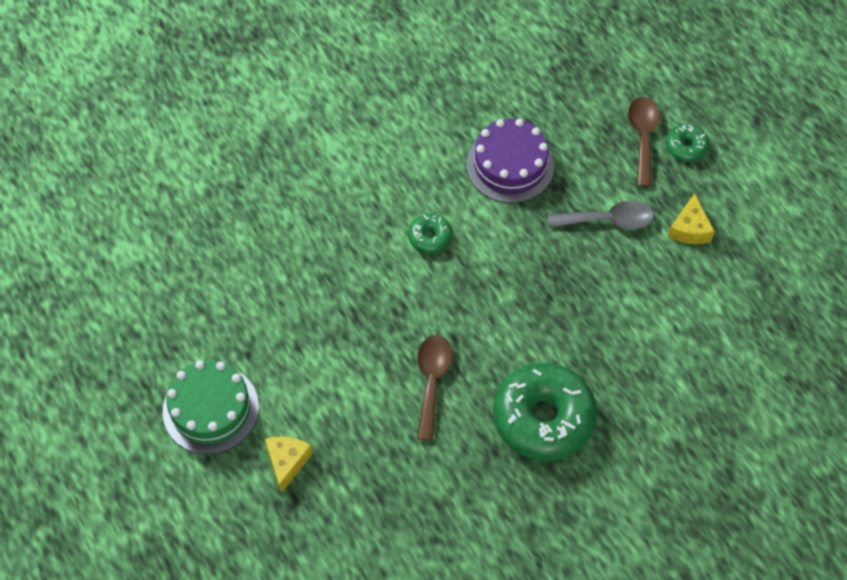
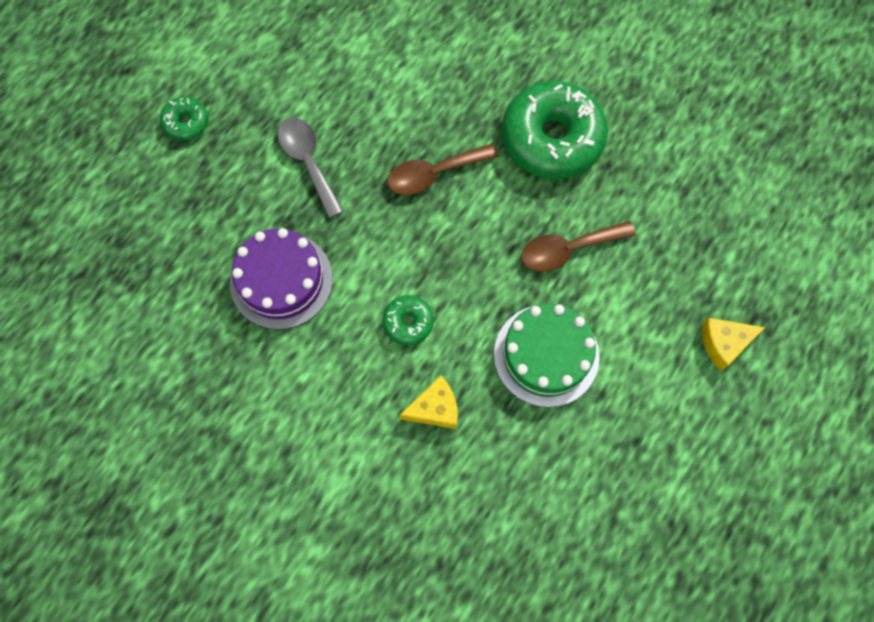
camera: 115 degrees left, 10 degrees up
(210, 409) = (714, 448): green cake -> green cake (546, 355)
(643, 137) = (190, 166): brown spoon -> brown spoon (434, 174)
(690, 229) = (285, 88): yellow cheese -> yellow cheese (435, 408)

